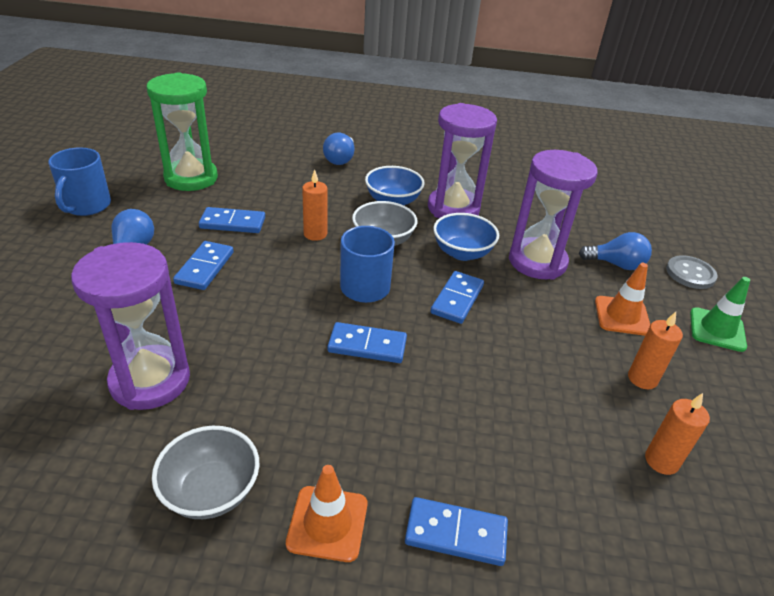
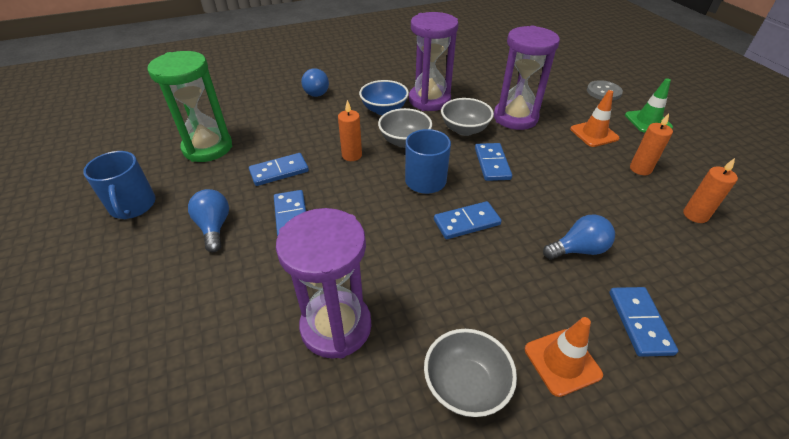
camera: 25 degrees left, 5 degrees up
(456, 533) = (639, 322): blue domino -> blue domino turned 75 degrees counterclockwise
(462, 253) = (464, 129): blue bowl -> grey bowl
(616, 264) = (560, 101): blue light bulb -> blue light bulb (578, 249)

